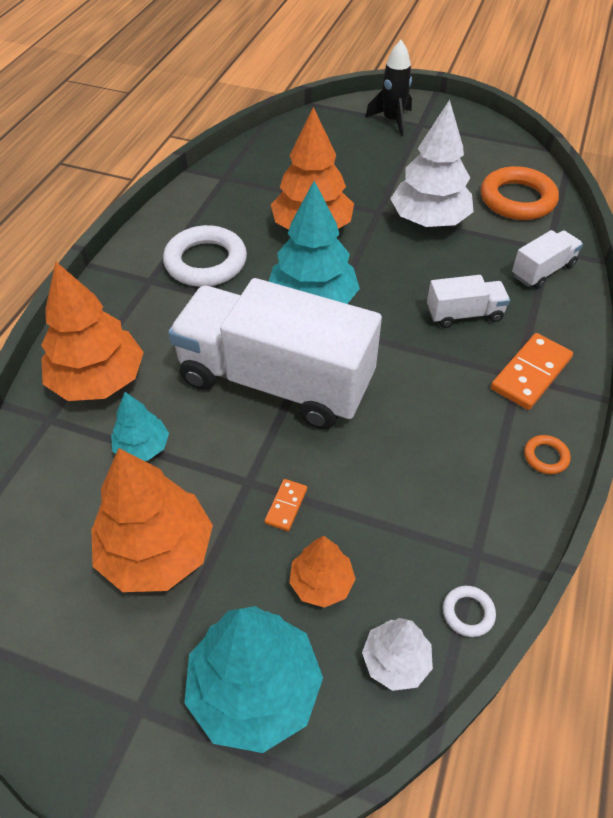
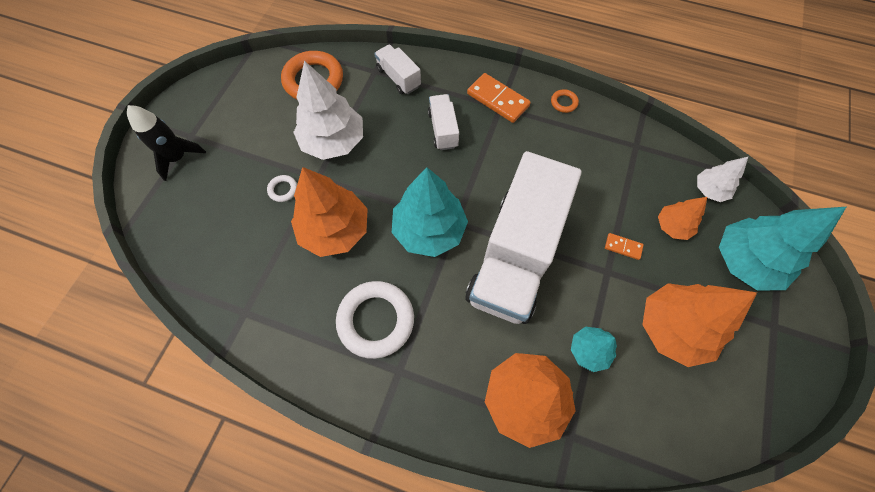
camera: 90 degrees left, 15 degrees up
(468, 613) = (673, 153): white ring -> white ring (283, 190)

